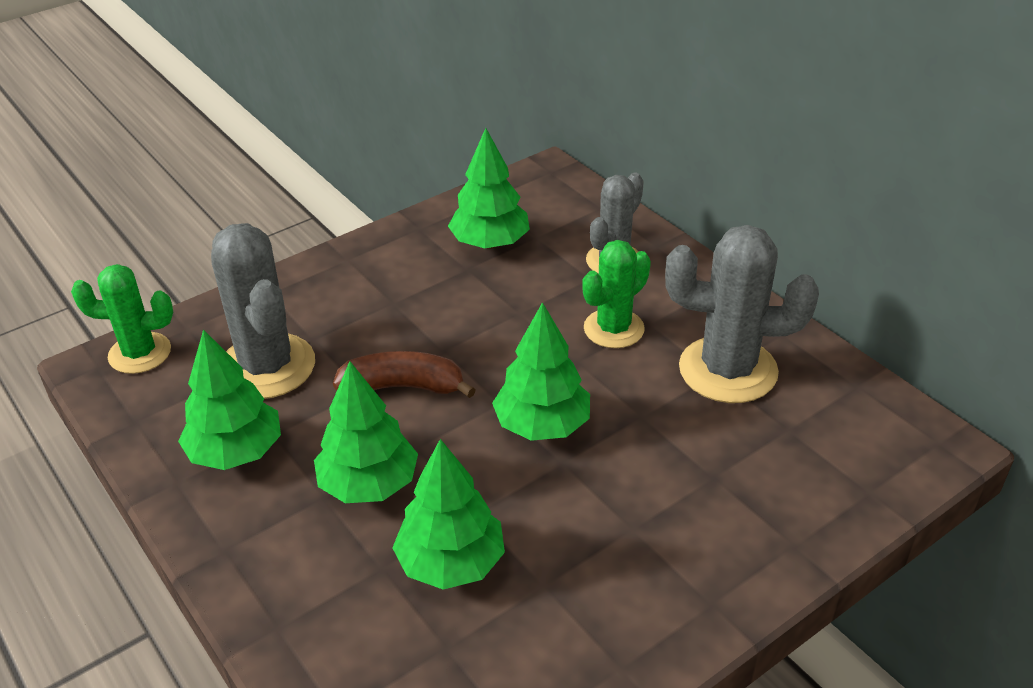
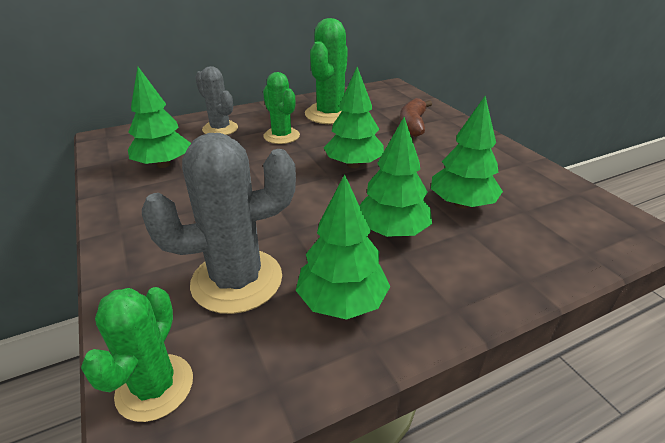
camera: 80 degrees left, 5 degrees down
(403, 387) = (298, 210): brown banana -> brown banana (413, 125)
(728, 370) = (330, 114): grey cactus -> green cactus

